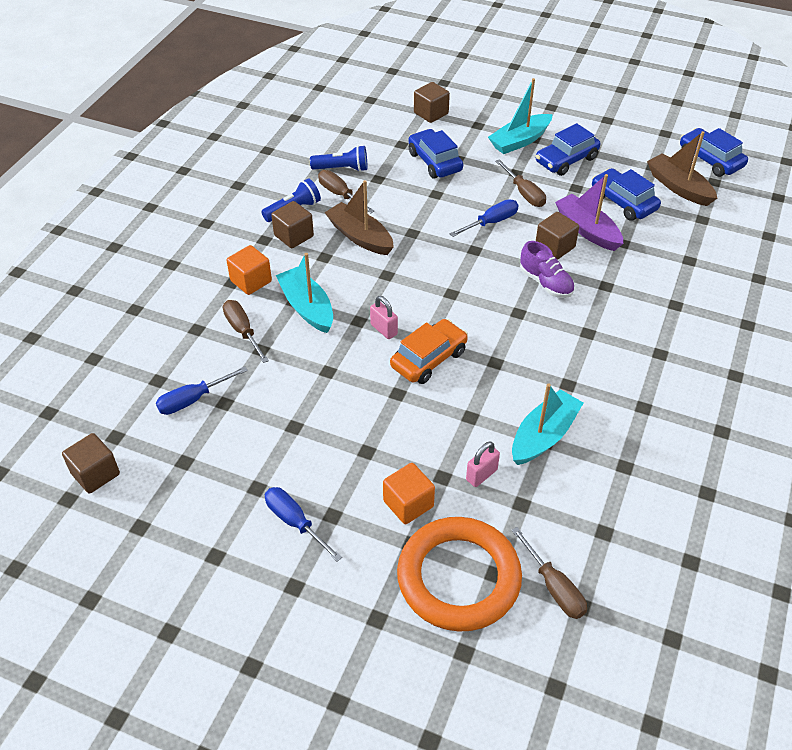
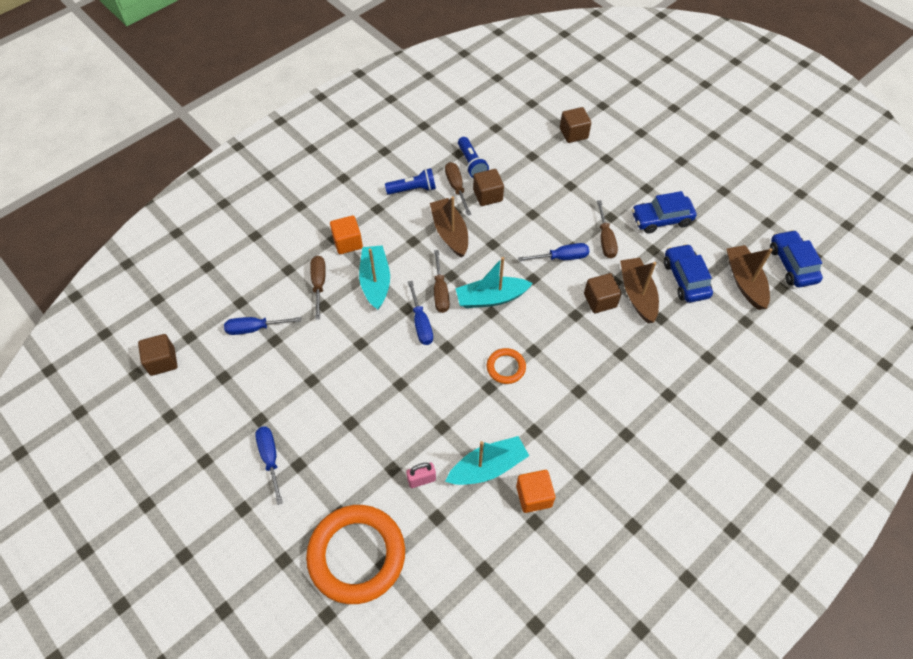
camera: 25 degrees right, 10 degrees up
(293, 236) = (400, 213): brown cube -> brown cube (487, 195)
(342, 169) = (471, 163): blue flashlight -> blue flashlight turned 45 degrees clockwise
(384, 329) = (421, 324): pink padlock -> blue screwdriver
(408, 504) = (355, 479): orange cube -> orange cube (534, 496)
(428, 359) = (440, 363): orange car -> none
(434, 162) = (549, 182): blue car -> none
(500, 338) = (506, 367): none -> orange ring
(520, 141) = (632, 186): turquoise boat -> turquoise boat (491, 298)
(546, 283) = (572, 332): purple shoe -> none
(554, 588) = (420, 596): brown screwdriver -> brown screwdriver (440, 292)
(587, 230) = (637, 294): purple boat -> brown boat

